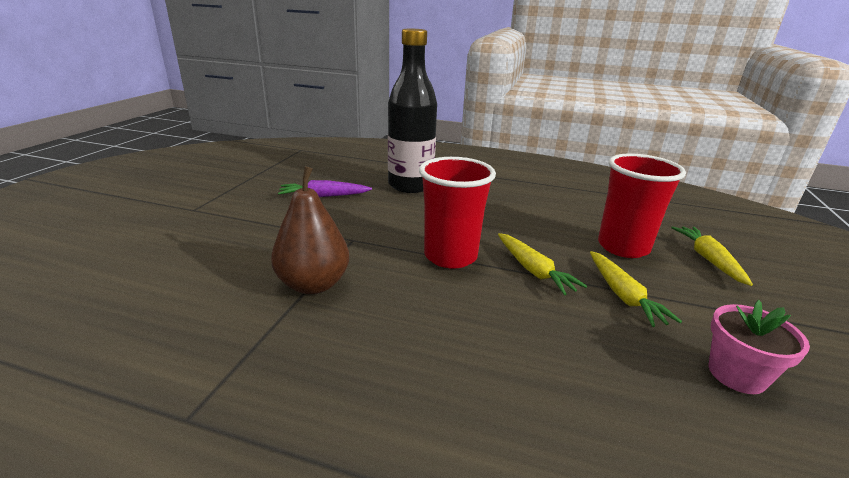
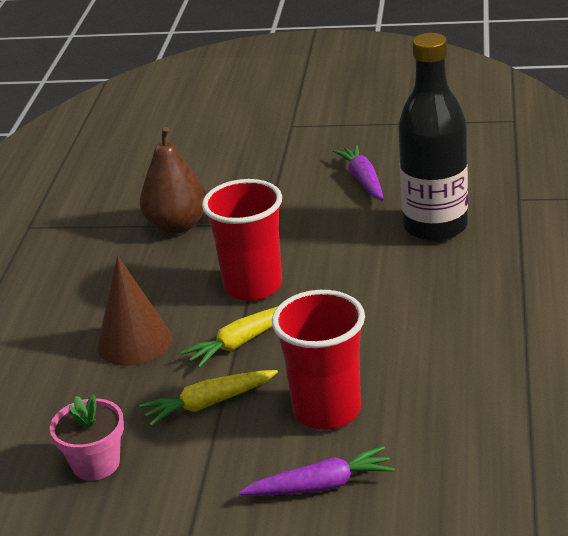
camera: 85 degrees right, 5 degrees up
(523, 331) = (134, 342): none -> brown cone
(708, 260) = (320, 485): yellow carrot -> purple carrot

